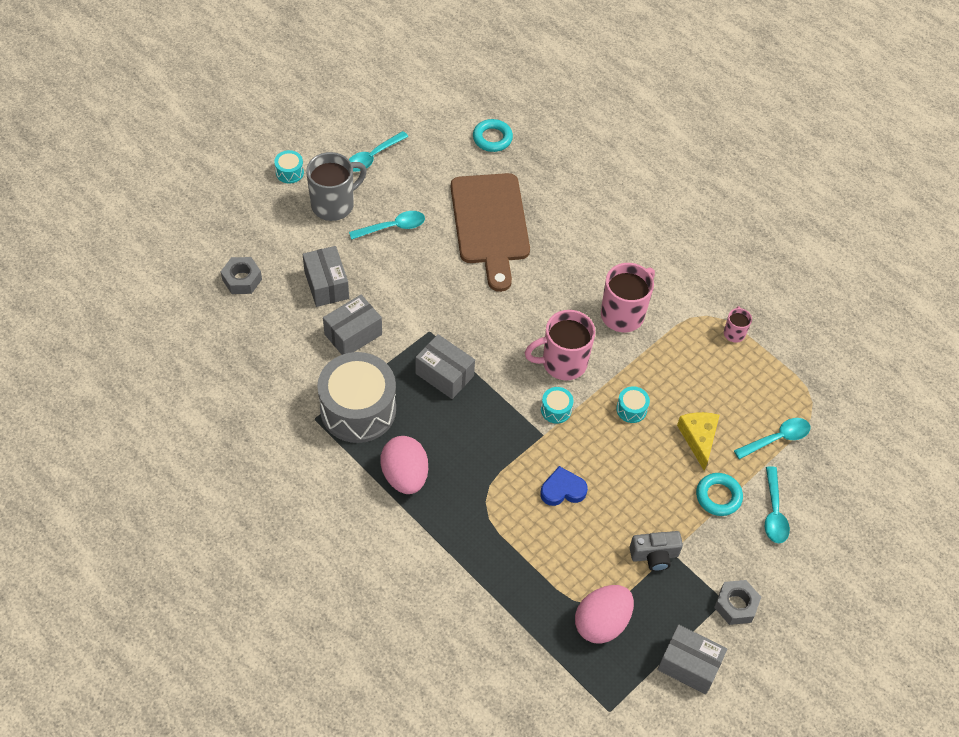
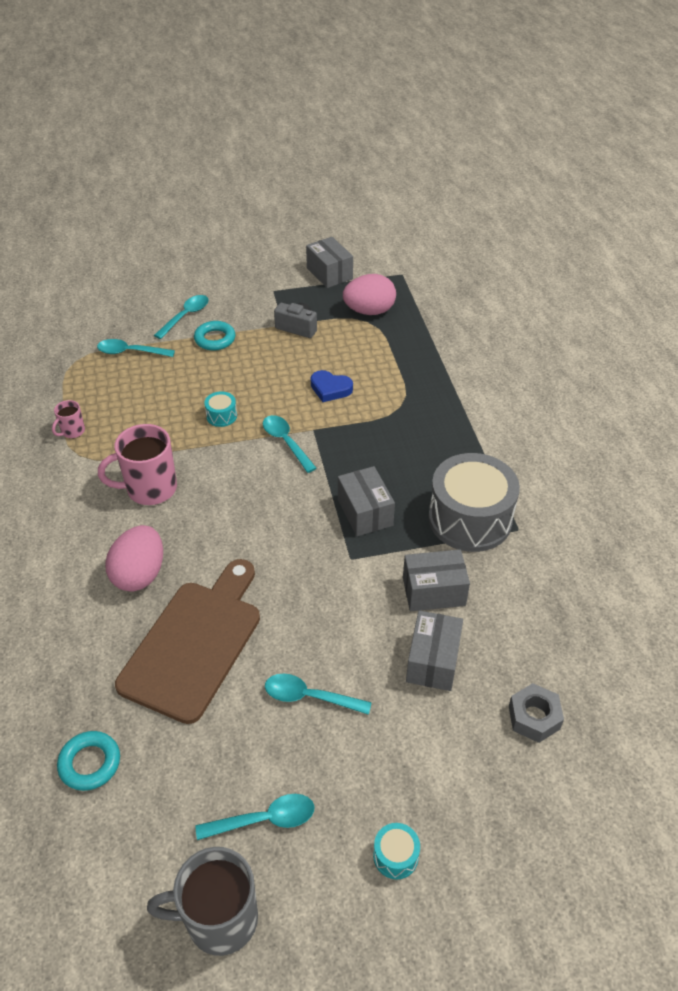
camera: 145 degrees left, 10 degrees down
(334, 204) = (363, 768): grey mug -> grey mug (219, 919)
(405, 476) = (457, 450): pink egg -> pink egg (140, 574)
(556, 410) = (286, 442): turquoise drum -> turquoise spoon
(562, 363) = (246, 474): pink mug -> none
(698, 438) = (189, 376): yellow cheese -> none
(735, 605) = (268, 286): grey nut -> none

